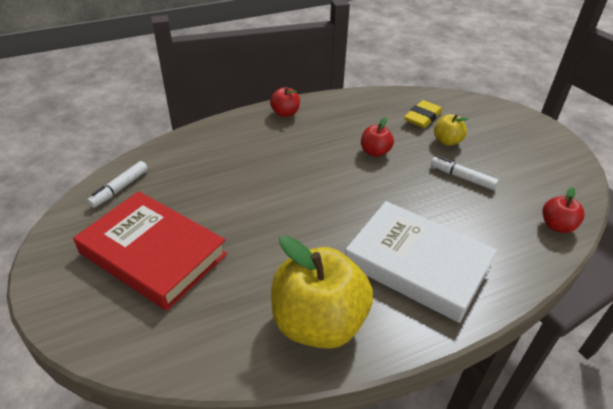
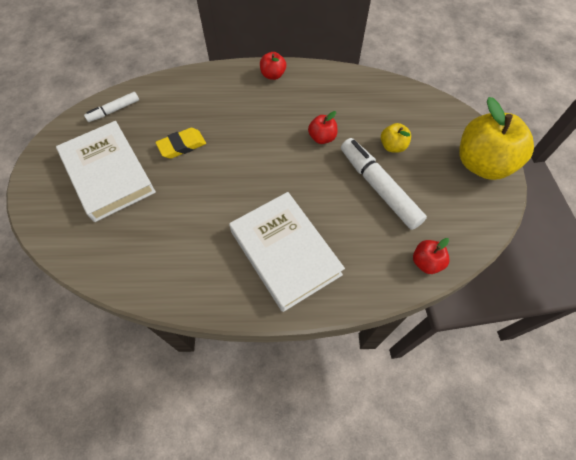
camera: 25 degrees right, 20 degrees up
(153, 254) = (108, 174): red book -> white book
(318, 323) = (185, 271): yellow apple -> yellow apple (482, 163)
(422, 117) = (388, 114): yellow eraser -> yellow eraser (182, 145)
(462, 177) = (379, 187): white marker -> white marker, size x1.86

